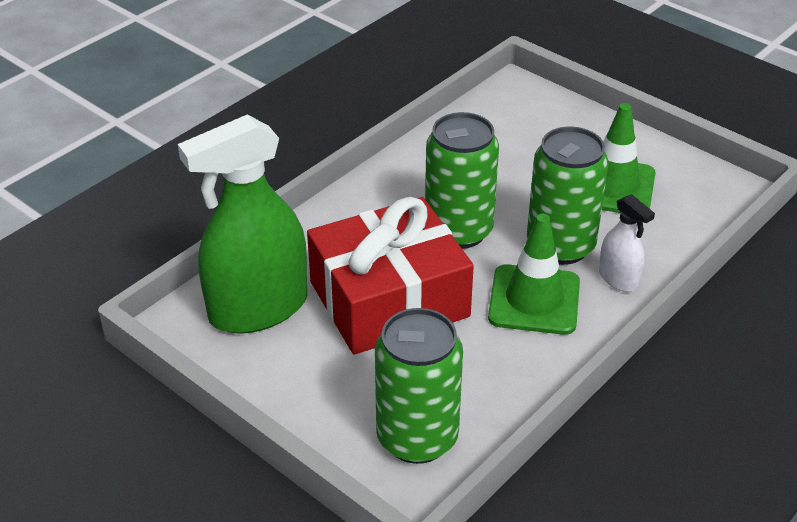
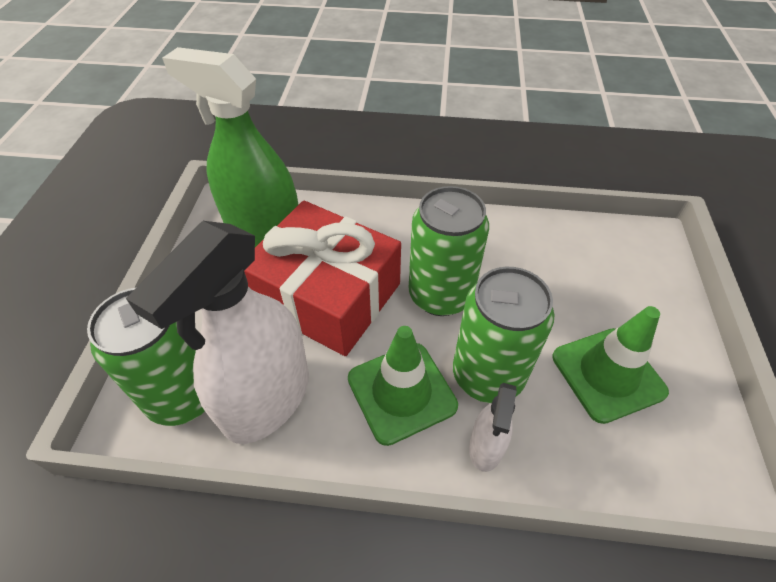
camera: 55 degrees right, 10 degrees up
(469, 383) = (267, 398): none -> white spray bottle

